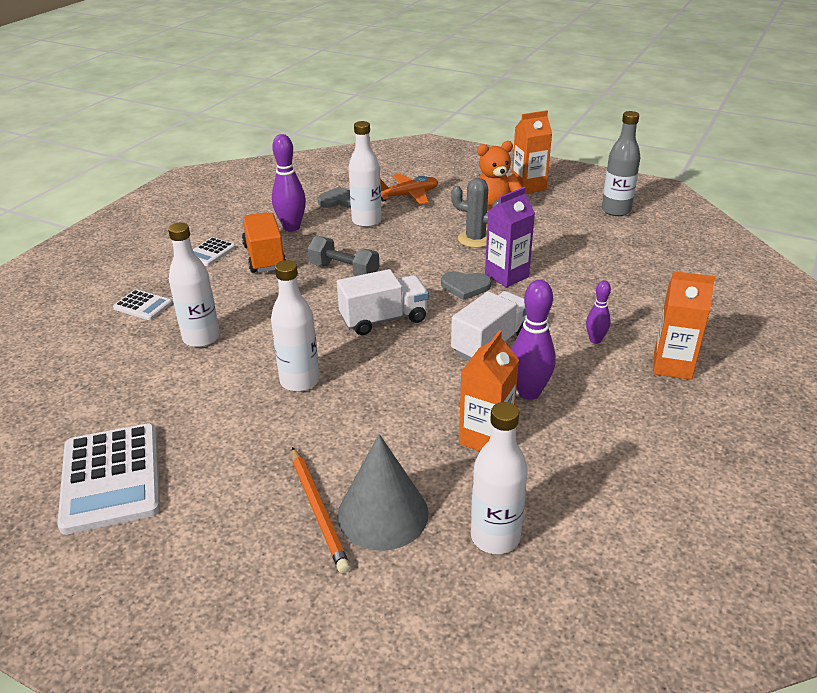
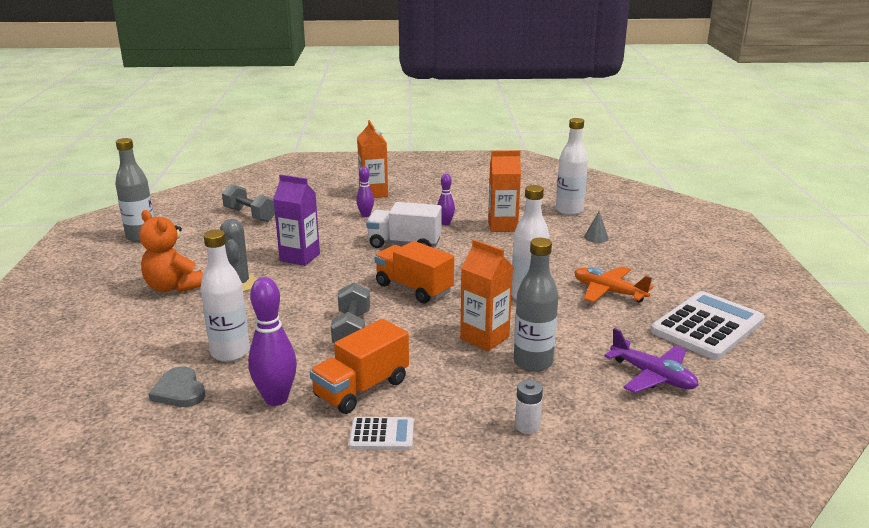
camera: 120 degrees left, 10 degrees down
(105, 392) = (652, 376): none -> purple plane
(143, 306) = (527, 426): white calculator -> white battery
(201, 338) = (533, 362): white bottle -> grey bottle
(318, 510) = (620, 253): orange pencil -> none
(382, 514) = (596, 237): grey cone -> grey cone, size x0.43
(384, 319) = (414, 288): white truck -> orange truck
(408, 195) = (144, 346): orange plane -> orange plane (608, 292)
(465, 287) = (332, 269): grey heart -> none
(528, 187) = (94, 283): orange carton -> orange carton (484, 338)
(529, 392) = (445, 223): purple bowling pin -> purple bowling pin, size x0.57
(640, 268) = (250, 215): none -> grey dumbbell

